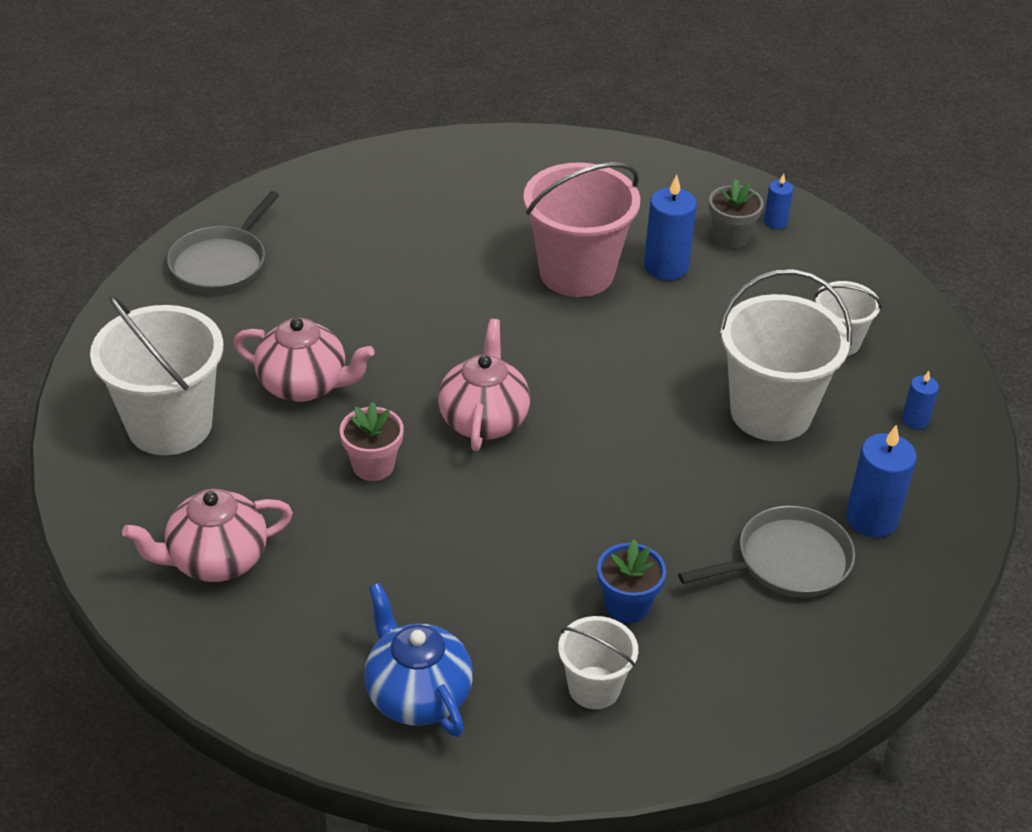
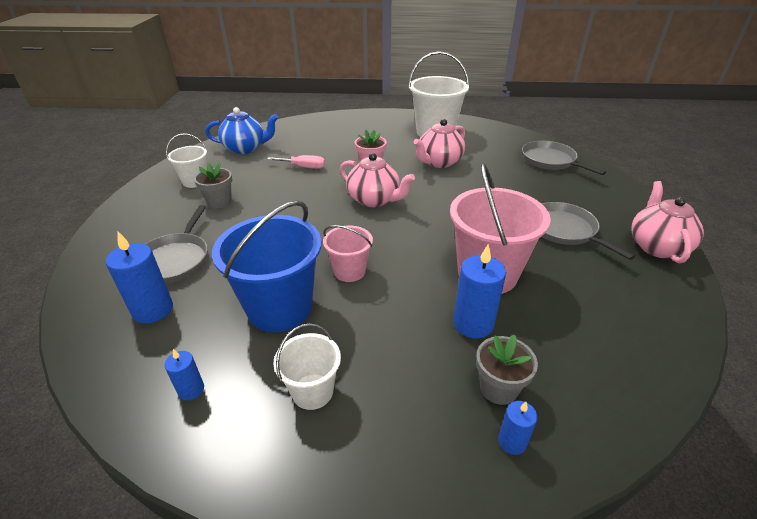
camera: 120 degrees right, 5 degrees down
(216, 560) = (352, 129): pink teapot -> pink teapot (657, 246)
(434, 228) = (564, 230): none -> grey pan
(436, 555) = (304, 167): none -> pink screwdriver
(627, 605) = (219, 202): blue flower pot -> grey flower pot
(664, 382) = (349, 271): none -> pink bucket
(771, 412) = (280, 308): white bucket -> blue bucket

